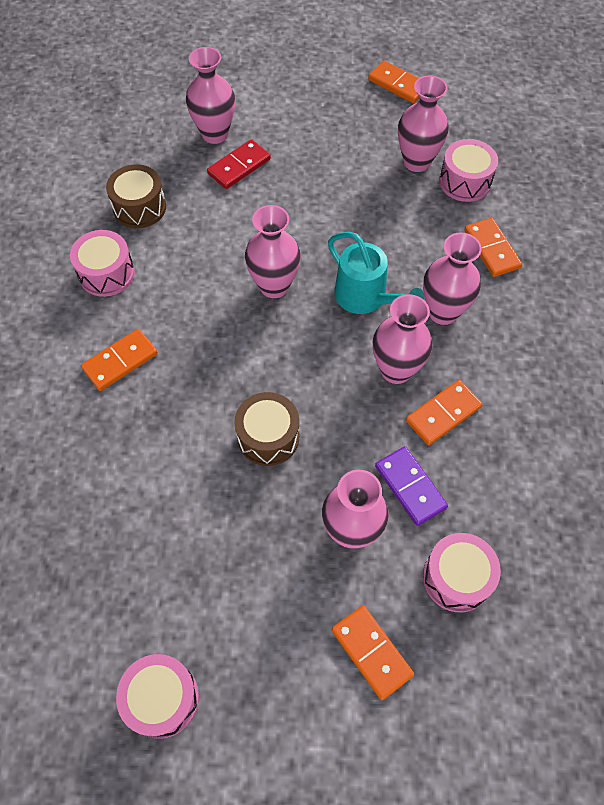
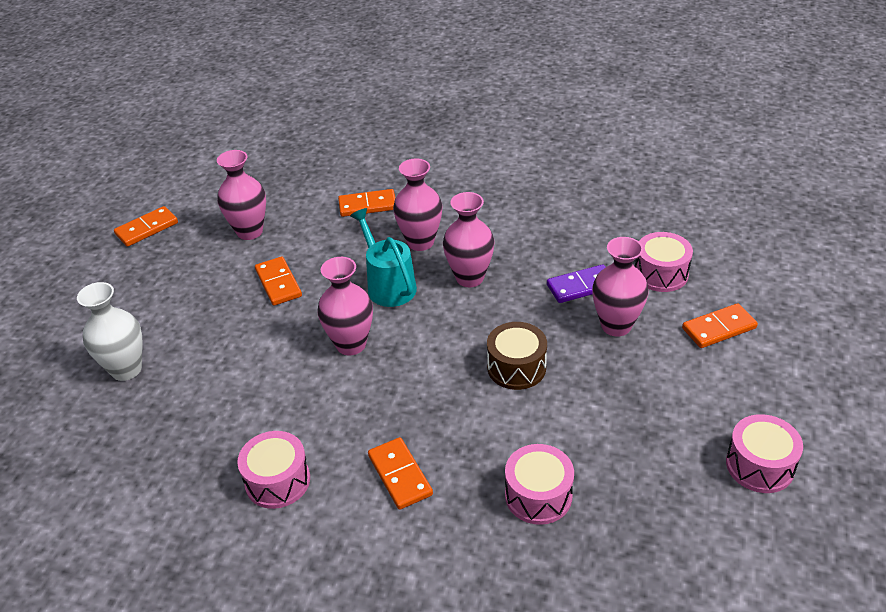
camera: 75 degrees left, 20 degrees down
(140, 207) = (196, 444): brown drum -> none
(215, 134) = (126, 369): pink vase -> white vase
(239, 166) = (185, 354): red domino -> none
(366, 297) = (388, 285): turquoise watering can -> turquoise watering can turned 90 degrees counterclockwise
(443, 414) = (519, 258): orange domino -> orange domino (278, 283)
(465, 181) = (288, 207): pink drum -> pink drum (538, 495)

